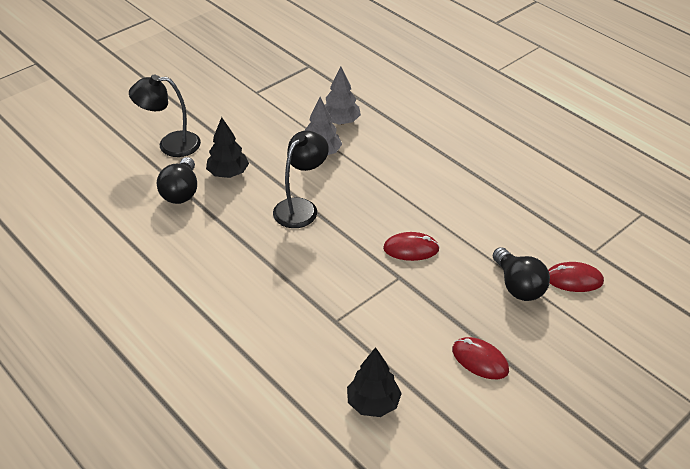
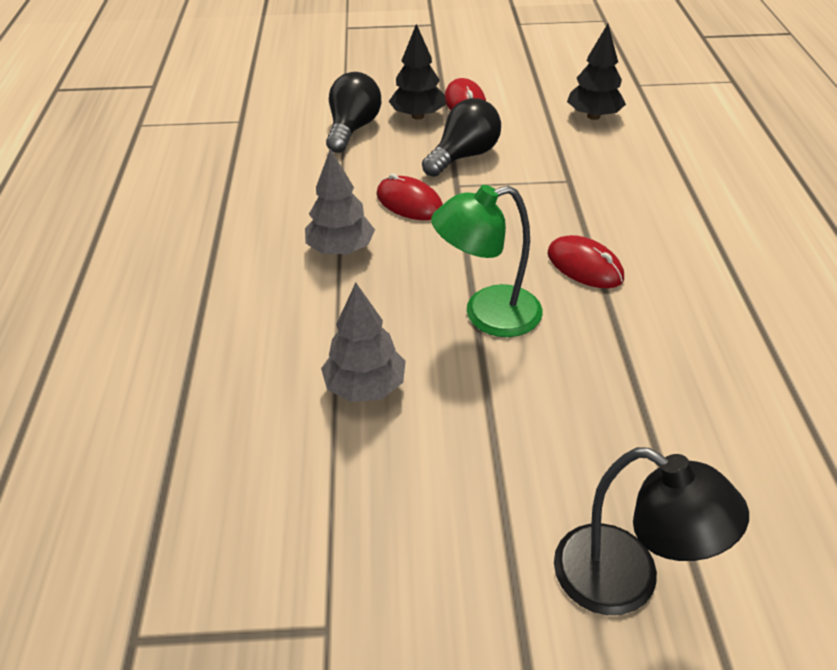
camera: 140 degrees left, 0 degrees up
(181, 192) = (662, 445): black light bulb -> black light bulb (464, 156)
(228, 173) = (553, 436): black tree -> black tree (418, 116)
(301, 207) = (487, 315): black lamp -> green lamp
(340, 121) = (263, 431): grey tree -> grey tree (340, 249)
(574, 279) = (297, 112): red mouse -> red mouse (585, 266)

